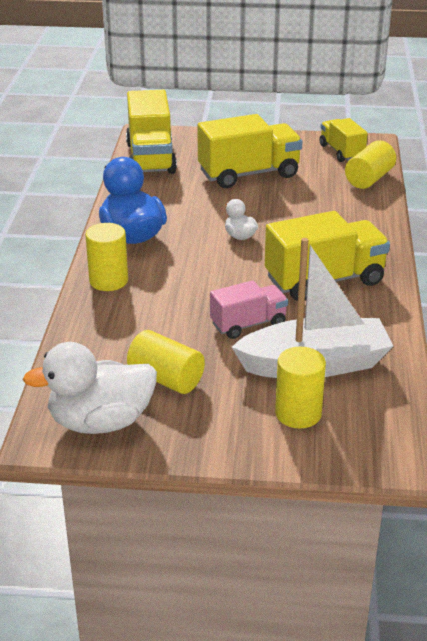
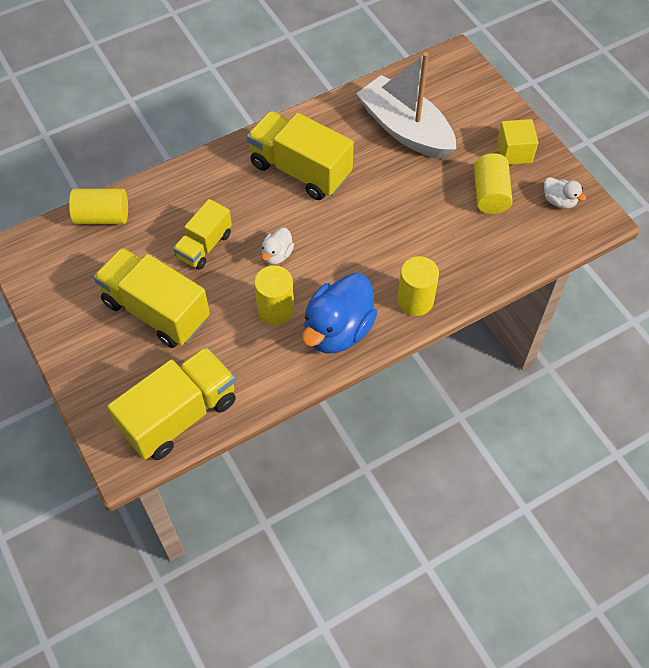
camera: 125 degrees left, 25 degrees up
(100, 422) = (559, 201): white duck -> white duck, size x0.48
(201, 426) = (514, 152): none -> yellow cube
(248, 324) = (393, 184): pink truck -> none
(298, 413) = (460, 115): yellow cylinder -> yellow cylinder (275, 310)
(341, 152) = (55, 262): yellow truck -> yellow truck (204, 246)

